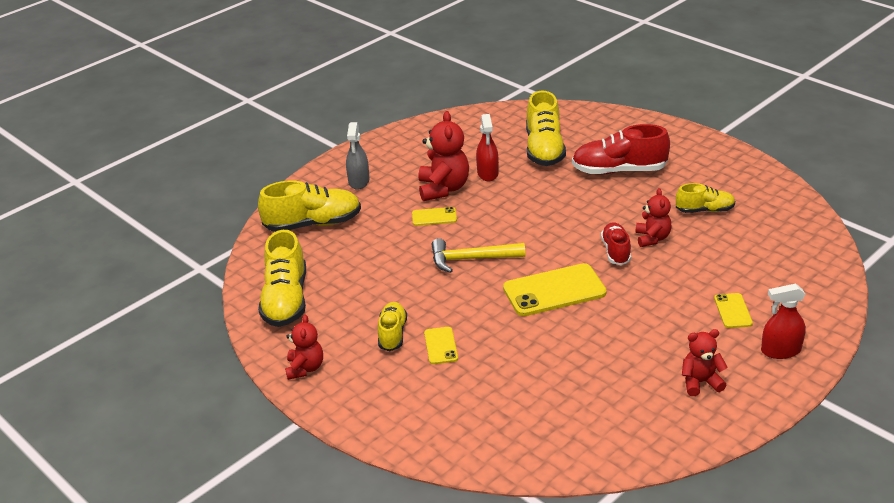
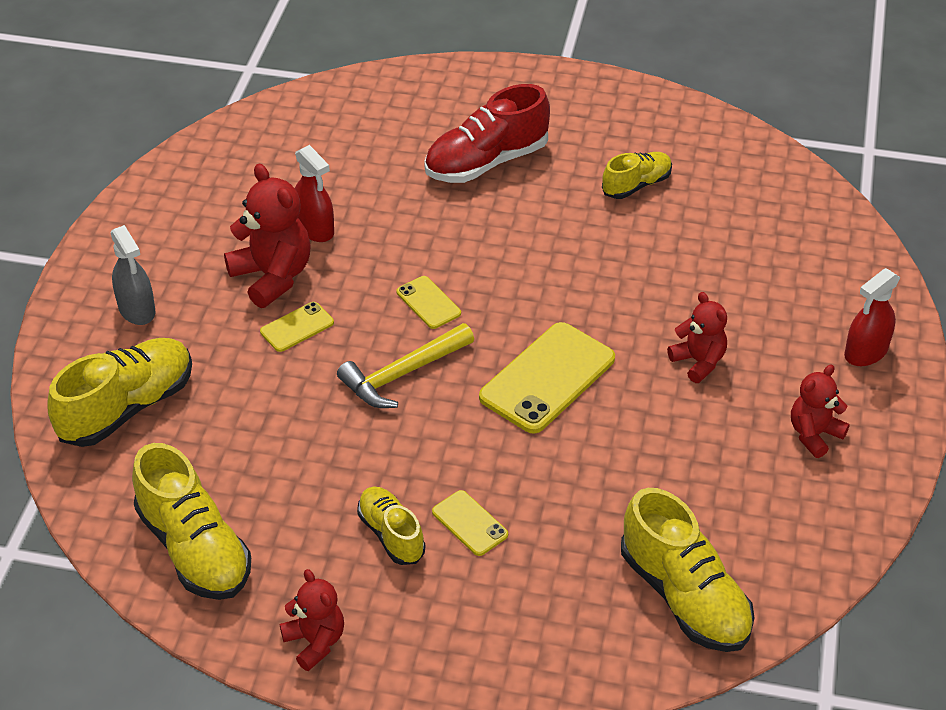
camera: 35 degrees left, 10 degrees up
(544, 149) = (362, 162): yellow shoe -> yellow shoe (684, 596)
(615, 251) = (577, 288): red shoe -> none
(652, 238) = (606, 251): red teddy bear -> red teddy bear (698, 362)
(732, 311) = (775, 319): yellow phone -> yellow phone (428, 303)

